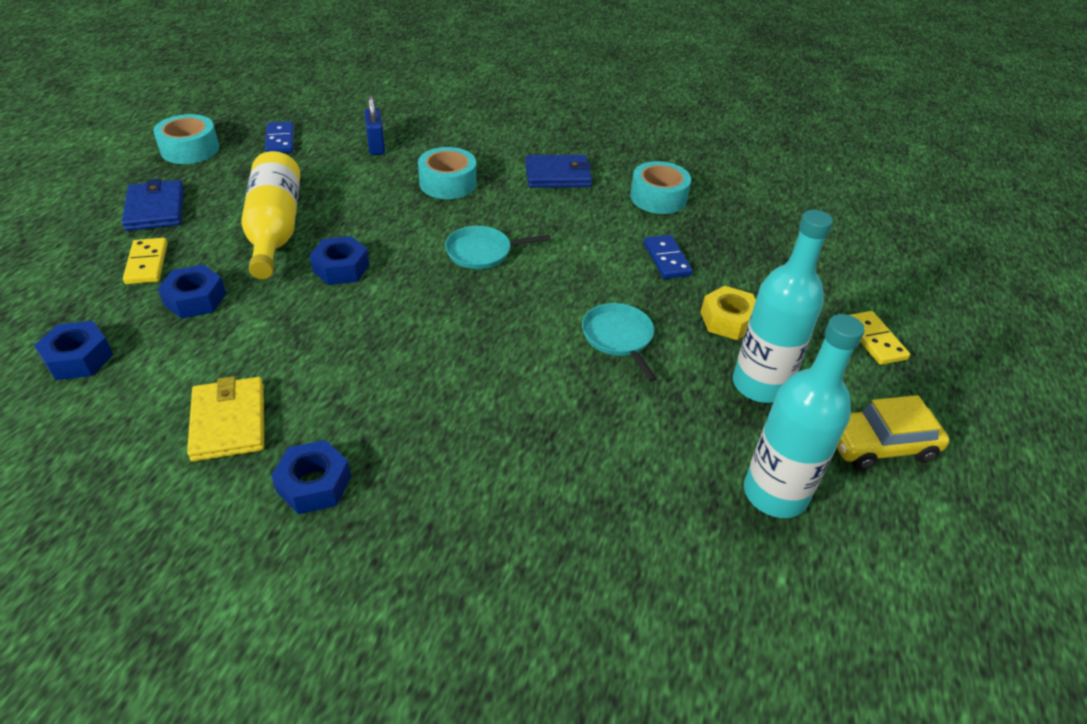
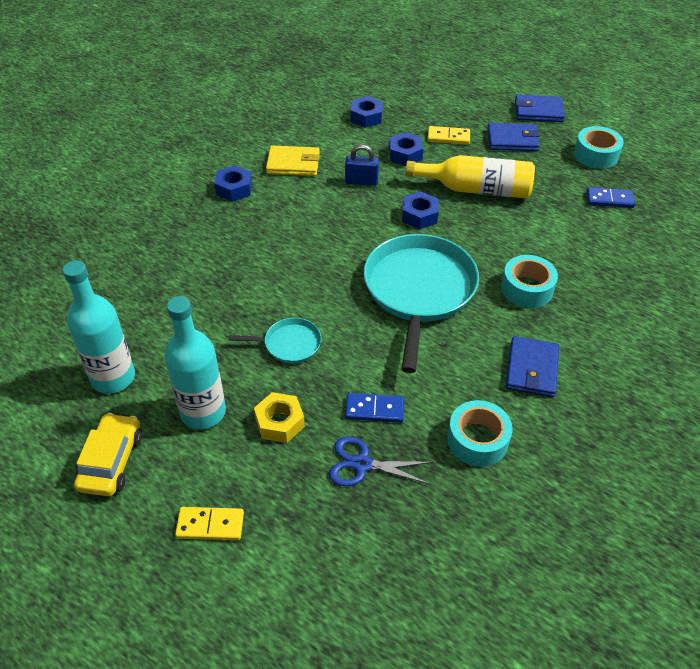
camera: 110 degrees right, 5 degrees up
(81, 192) = (538, 111): none -> blue wallet
(376, 146) = (597, 253): blue padlock -> blue padlock (361, 181)
(482, 252) = (419, 291): turquoise pan -> turquoise pan, size x2.15
(733, 257) = (362, 464): none -> blue scissors

